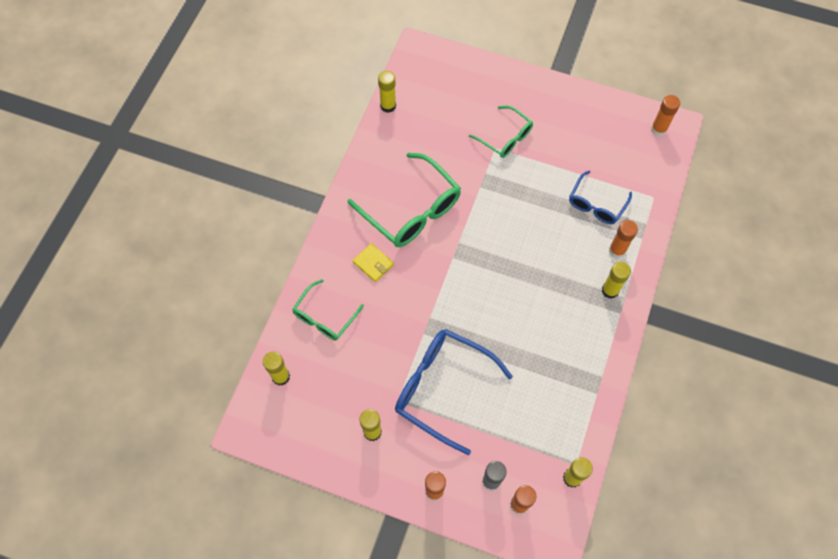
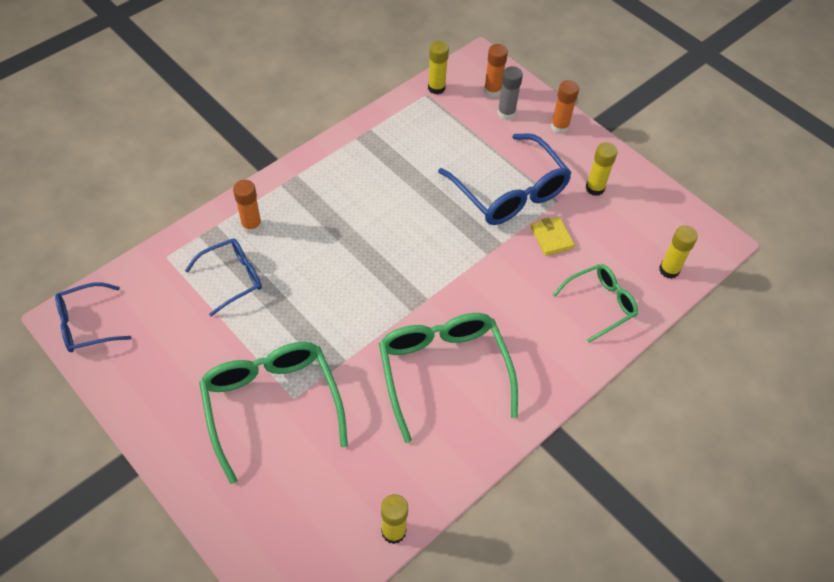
camera: 155 degrees left, 10 degrees down
(373, 263) = (520, 333): yellow wallet -> yellow wallet (551, 238)
(505, 137) = (272, 406): green glasses -> green glasses, size x1.69
(610, 290) = (290, 196): yellow glue stick -> none
(658, 129) = (87, 324): orange glue stick -> blue glasses

